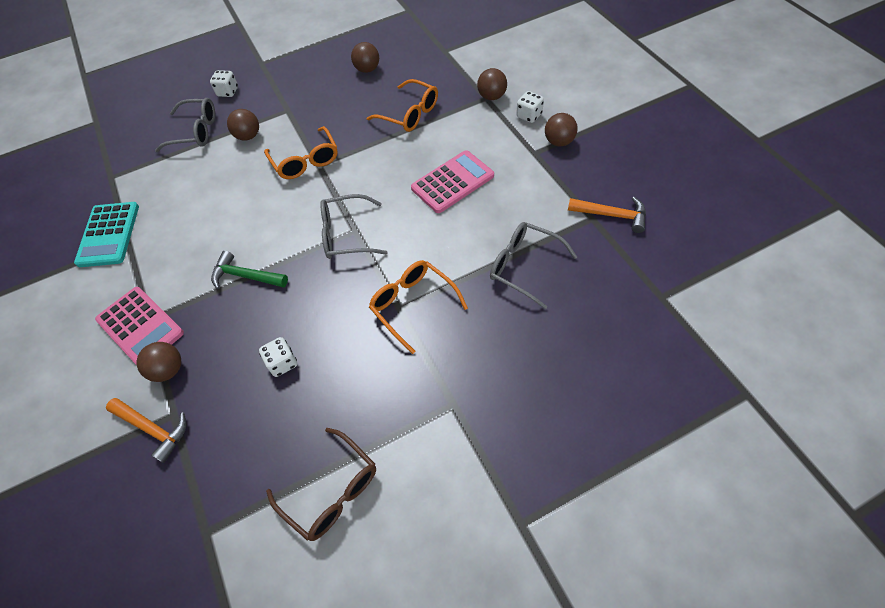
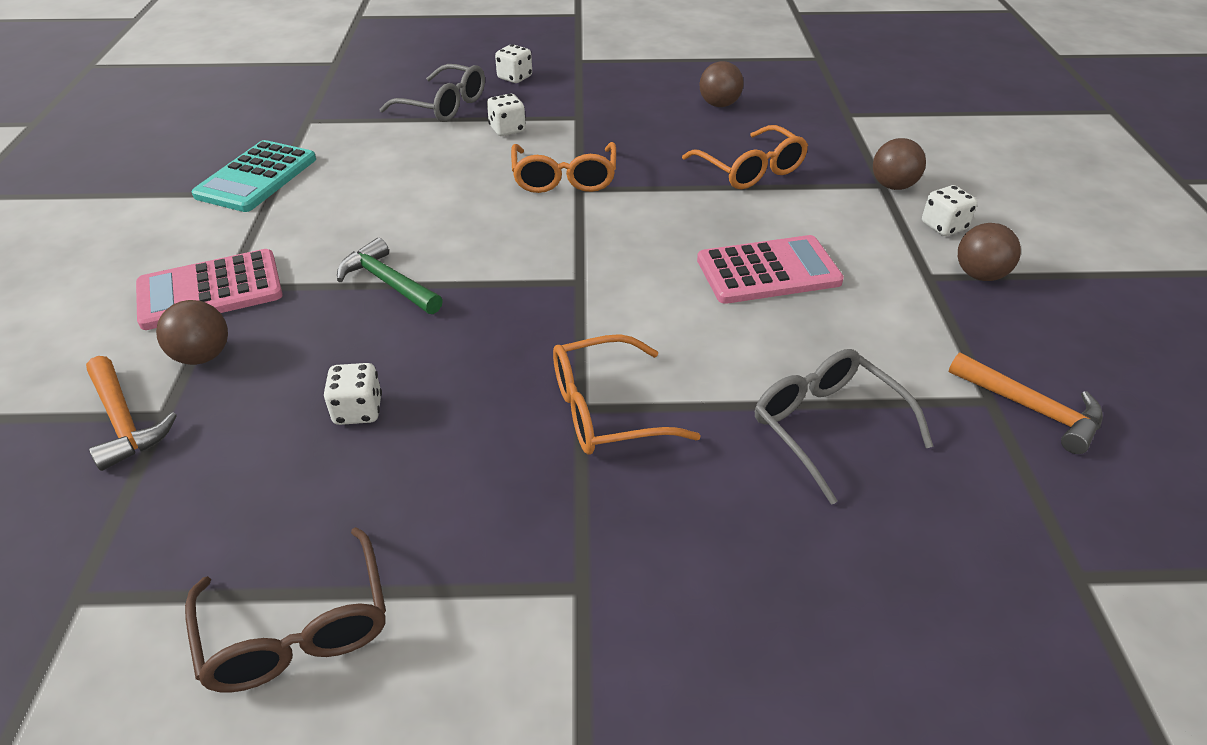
camera: 20 degrees right, 15 degrees down
(140, 326) = (210, 291): pink calculator -> pink calculator turned 90 degrees clockwise
(248, 136) = (507, 129): brown ball -> white dice
(346, 235) = (563, 282): grey glasses -> none
(413, 305) = (605, 410): orange glasses -> orange glasses turned 90 degrees counterclockwise

